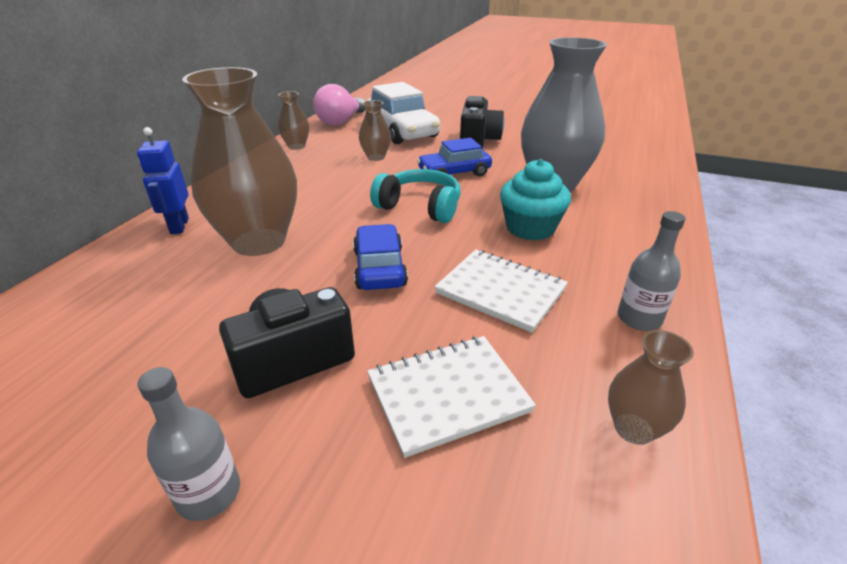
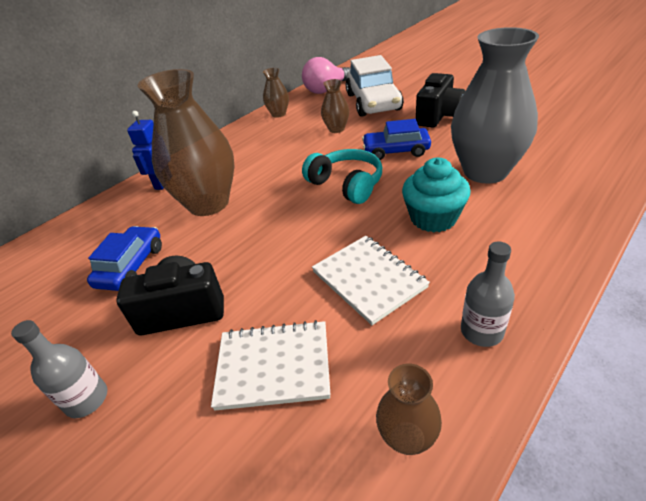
camera: 25 degrees right, 5 degrees up
(379, 268) = (283, 240): blue car -> blue car (131, 266)

